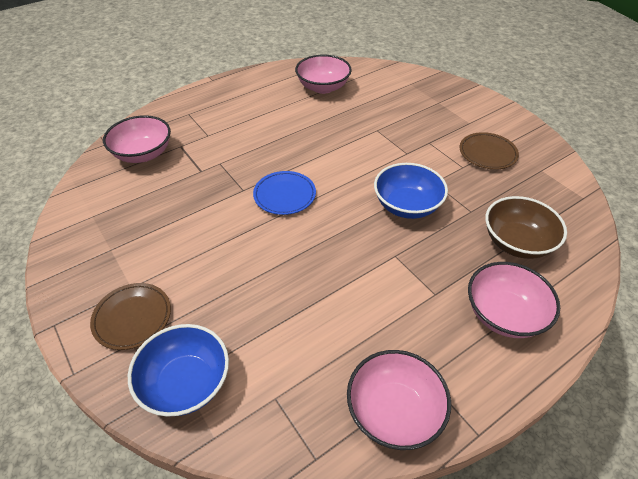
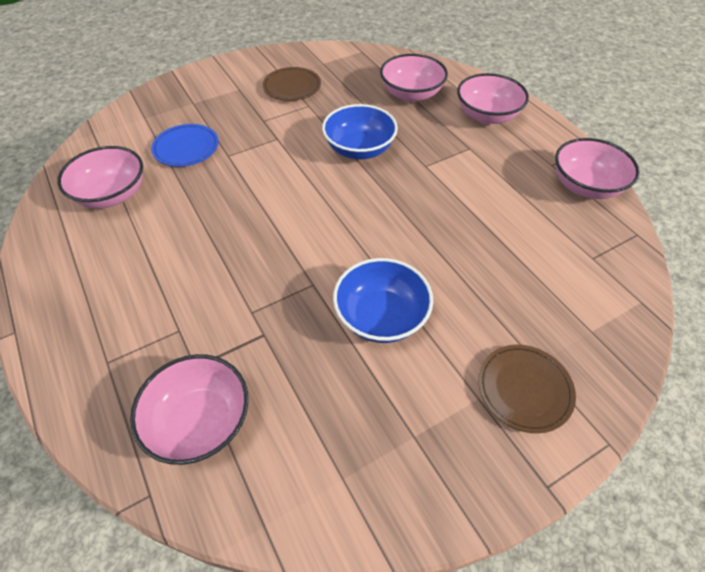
camera: 85 degrees left, 5 degrees up
(186, 383) = (594, 327): blue bowl -> blue bowl (381, 316)
(284, 195) = (329, 243): blue plate -> blue plate (186, 148)
(517, 242) = (411, 94): brown bowl -> pink bowl

